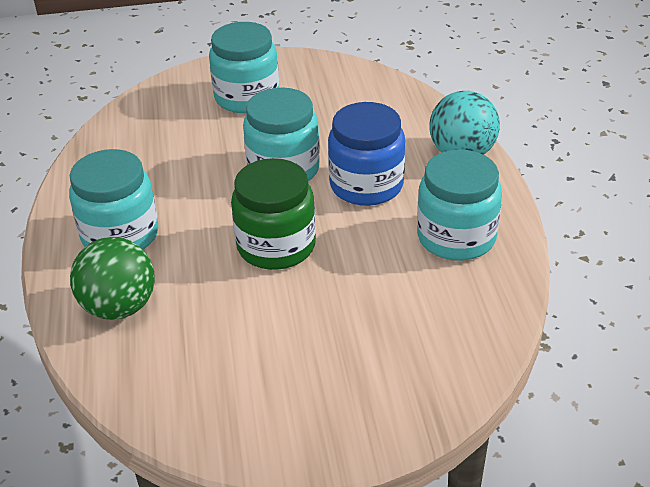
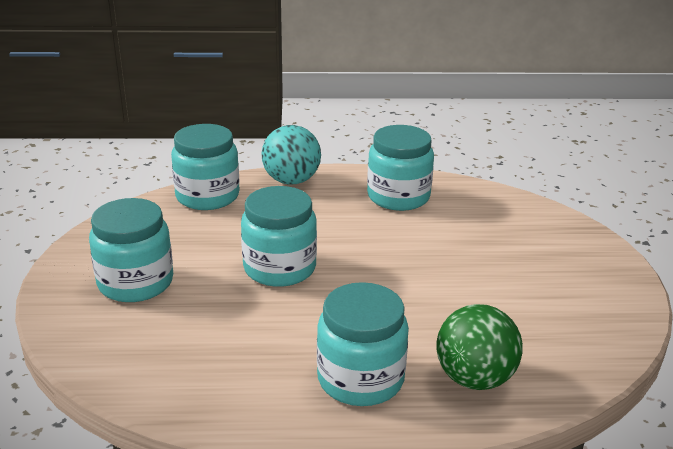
camera: 85 degrees left, 10 degrees down
(276, 246) = (395, 280): green jar -> none
(366, 185) = (320, 227): blue jar -> none
(406, 106) = (207, 196): none -> turquoise jar

